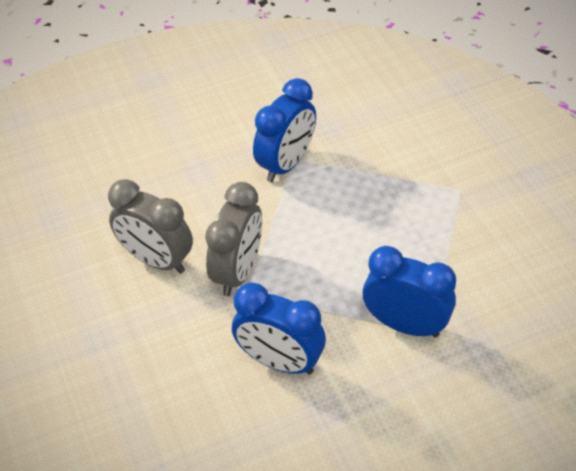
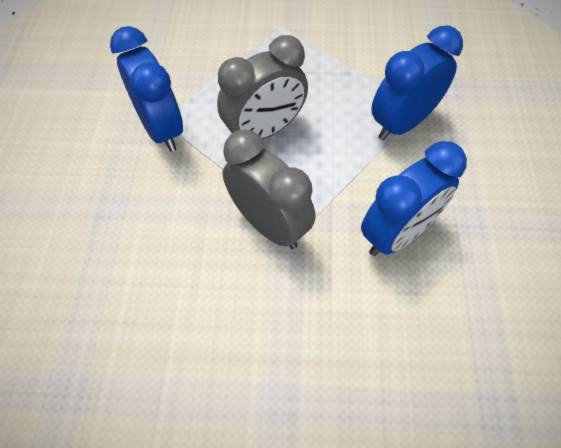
camera: 65 degrees left, 10 degrees up
(156, 260) = (206, 296): grey clock -> grey clock (264, 131)

